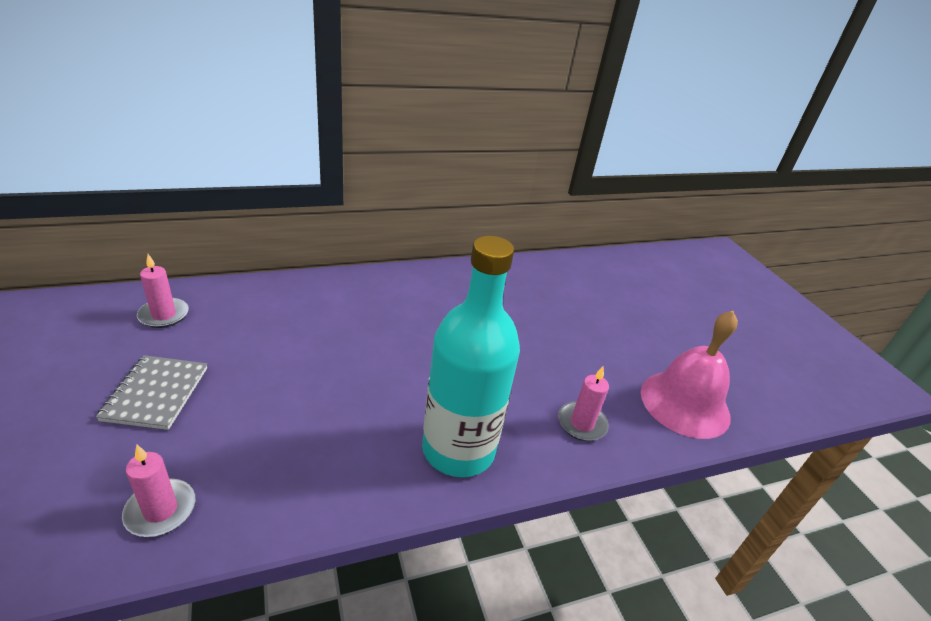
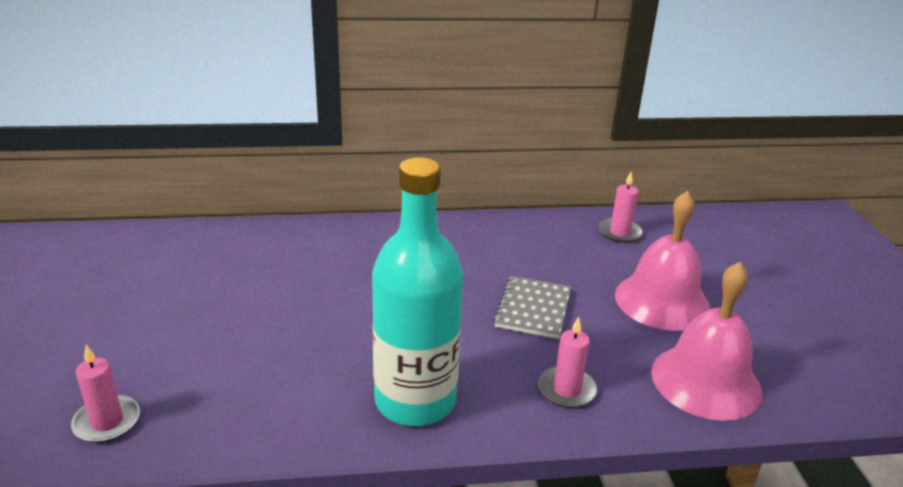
camera: 15 degrees right, 5 degrees down
(156, 393) = (126, 322): grey notebook -> grey notebook (533, 309)
(164, 315) = (150, 252): pink candle -> pink candle (619, 232)
(629, 332) = (662, 301): none -> pink bell

